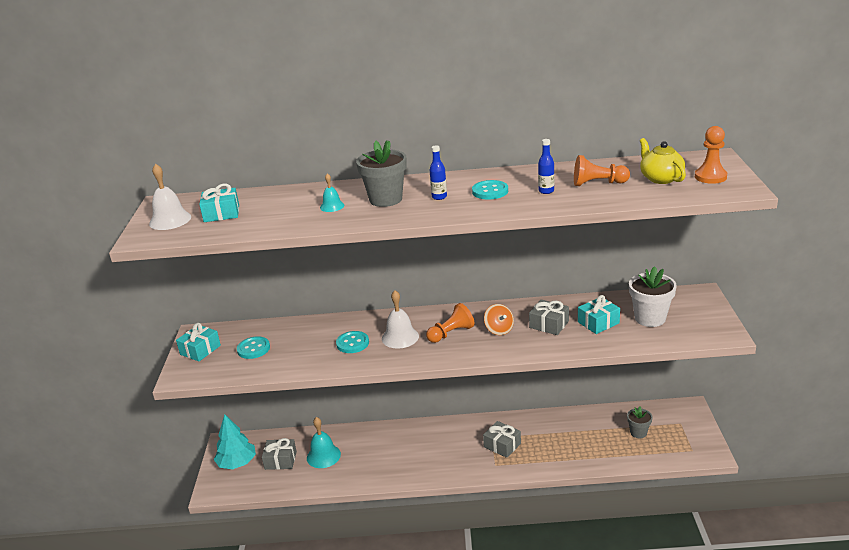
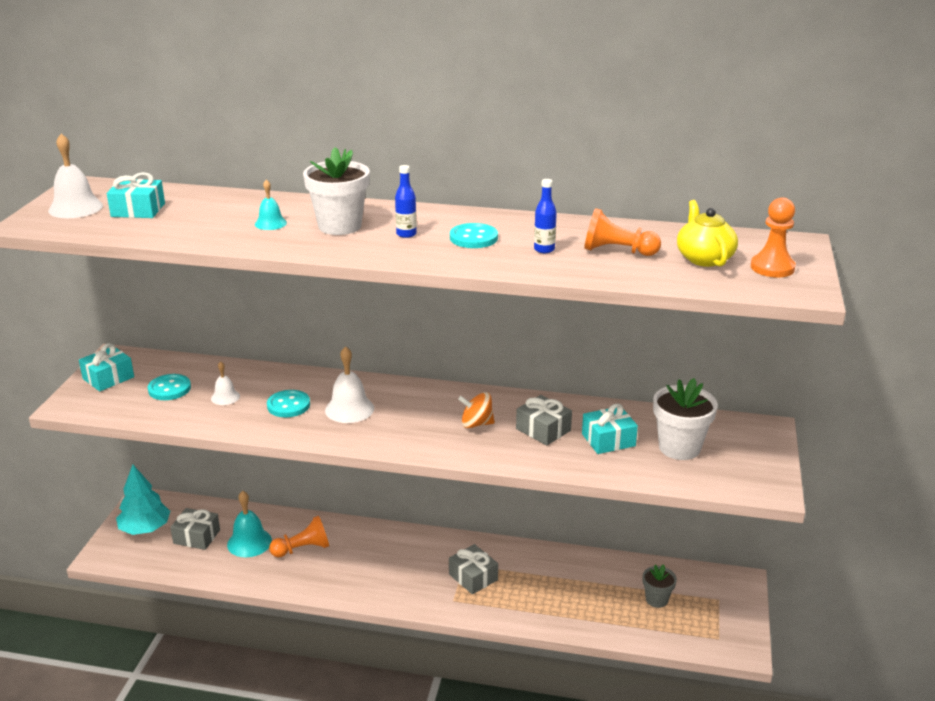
camera: 10 degrees right, 0 degrees up
(300, 346) = (225, 397): none -> white bell
(385, 199) = (340, 226): grey flower pot -> white flower pot
(451, 333) = (414, 417): orange pawn -> orange pawn (302, 549)
(499, 330) = (476, 424): orange spinning top -> orange spinning top turned 105 degrees clockwise

